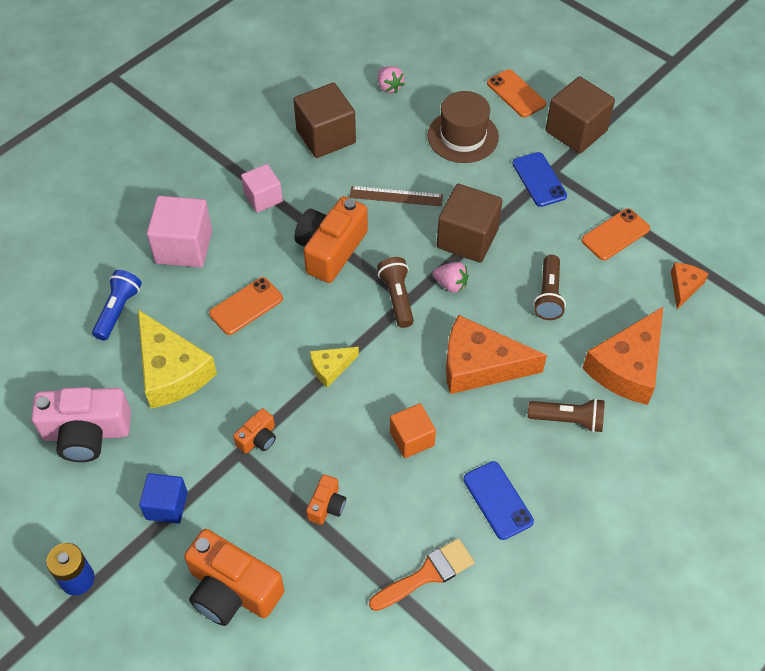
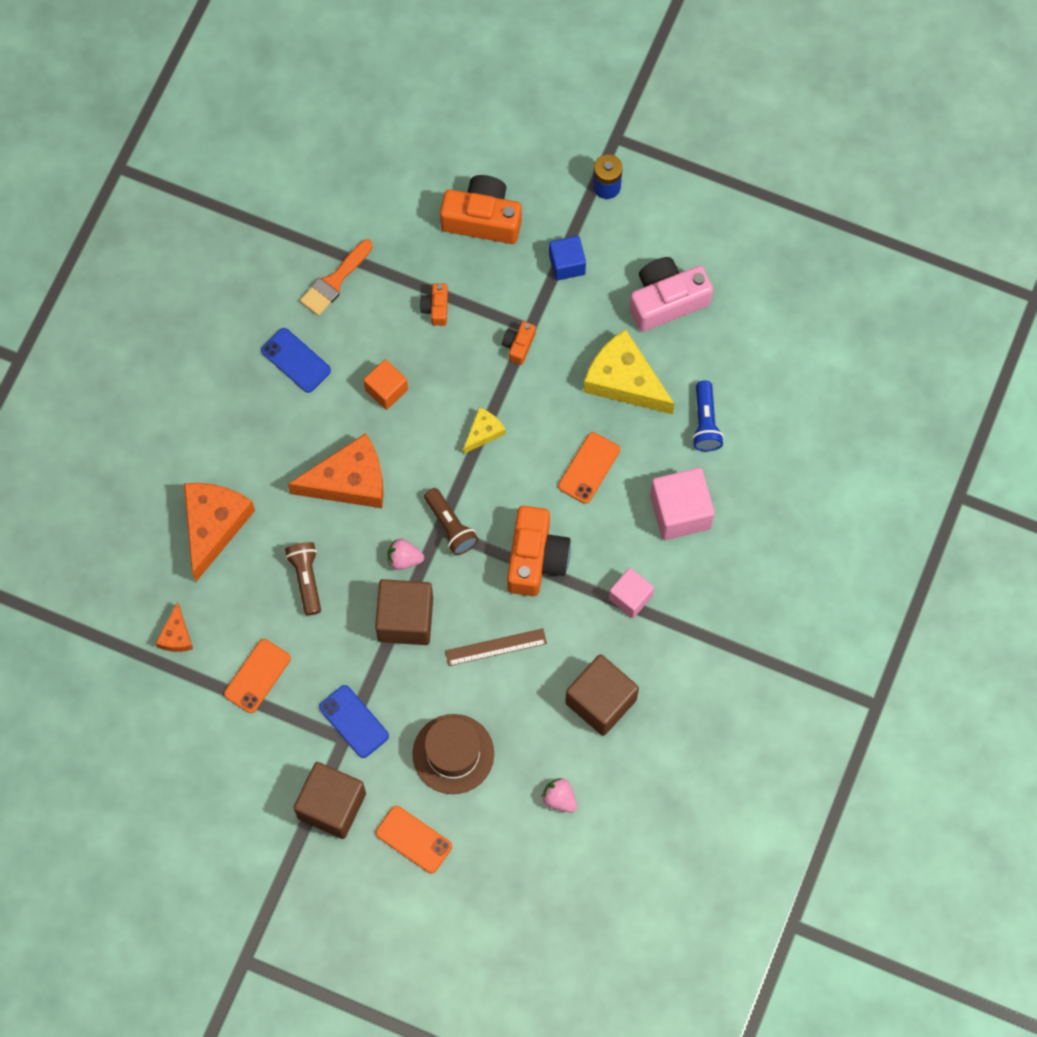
camera: 160 degrees right, 15 degrees up
(568, 420) = (255, 454): brown flashlight -> none

